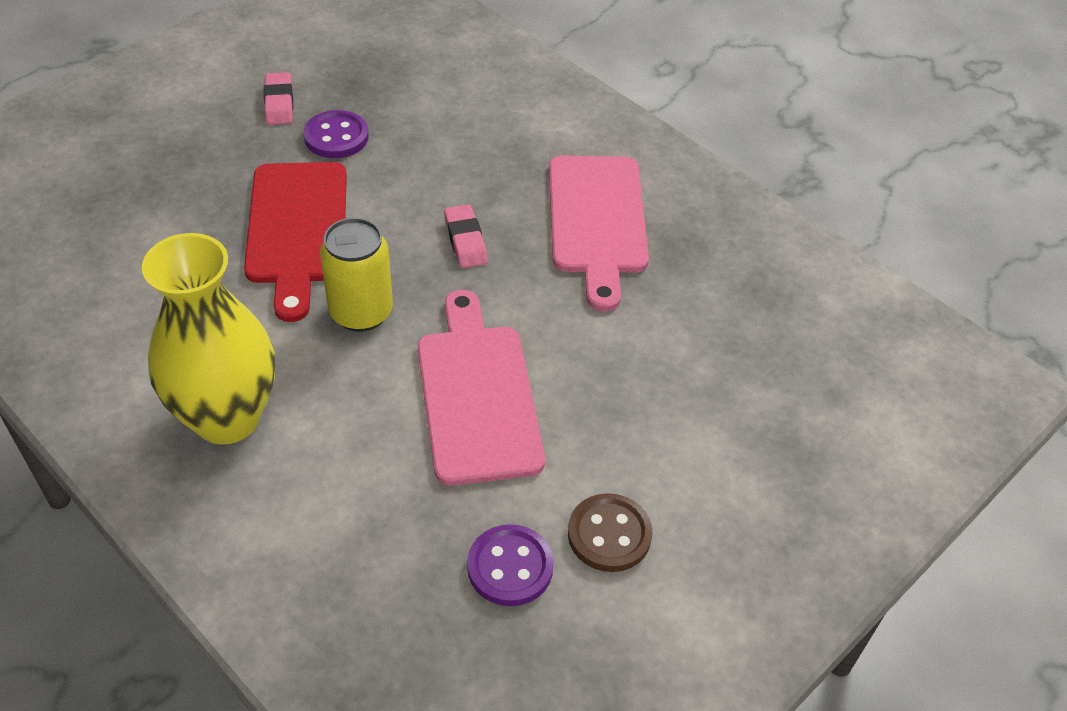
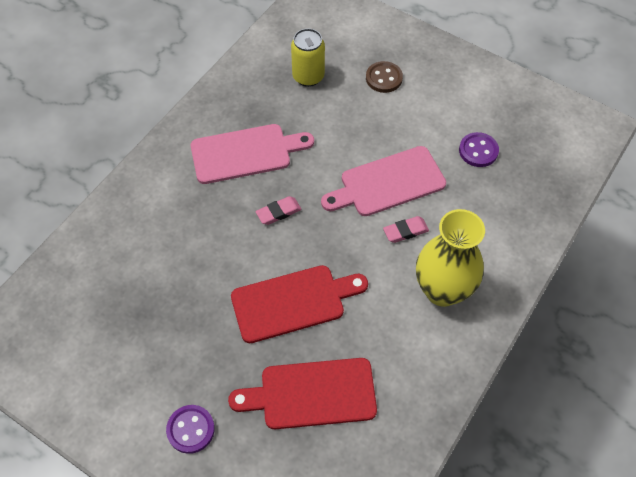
camera: 100 degrees left, 10 degrees up
(144, 223) = (312, 394): none -> red cutting board
(279, 103) = (172, 354): pink eraser -> pink eraser (405, 231)
(336, 137) = (201, 307): purple button -> purple button (190, 429)
(361, 312) = (349, 249): yellow can -> yellow can (308, 76)
(609, 535) = (447, 118): brown button -> brown button (384, 78)

